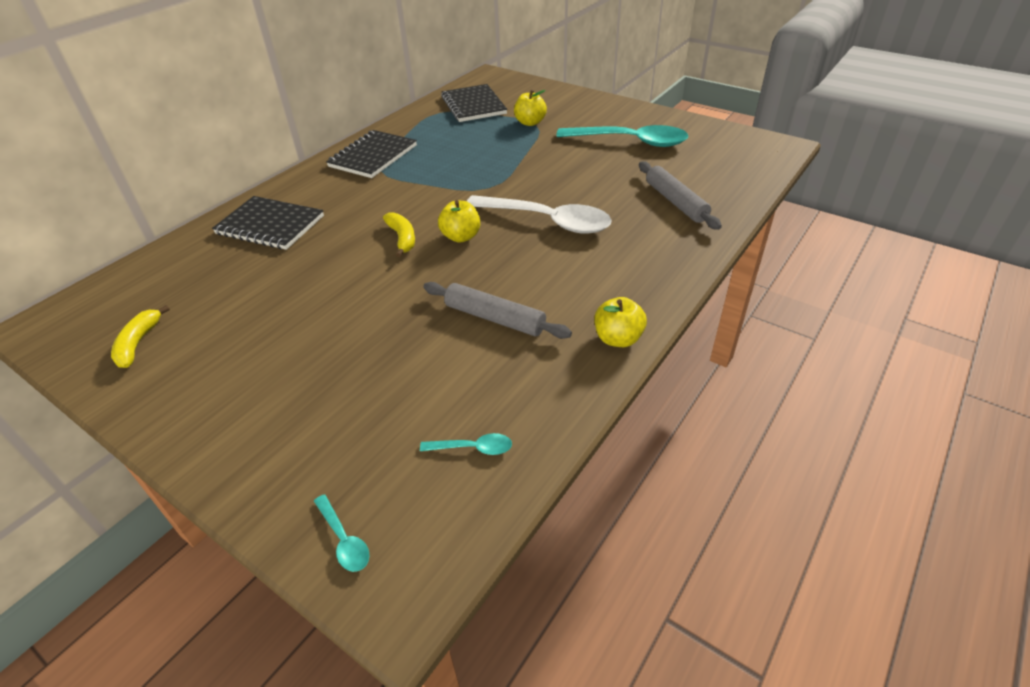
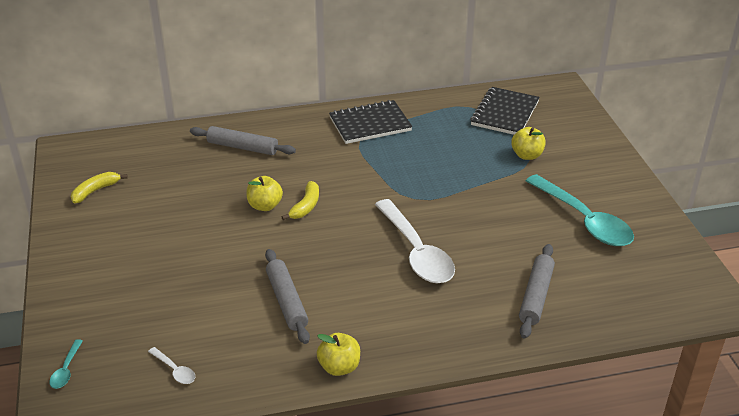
camera: 40 degrees right, 5 degrees down
(270, 225) = (242, 147): black notebook -> grey rolling pin
(461, 237) = (343, 228): yellow apple -> yellow apple (265, 206)
(473, 448) = (175, 370): turquoise spoon -> white spoon

